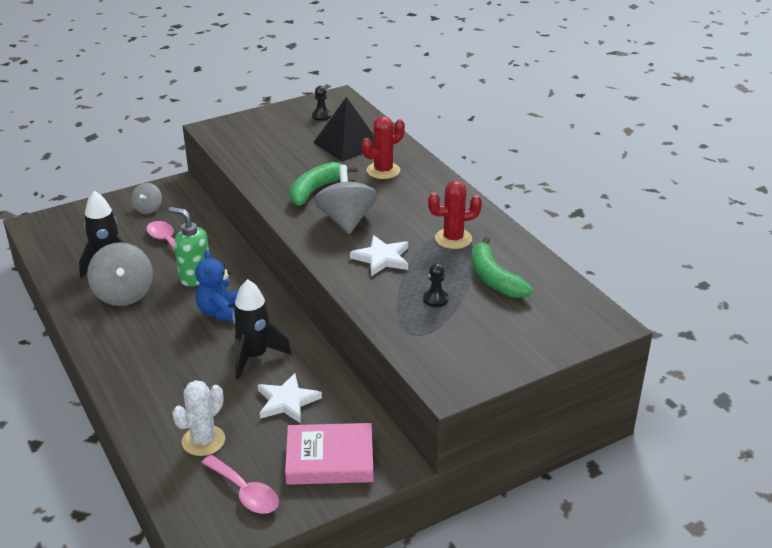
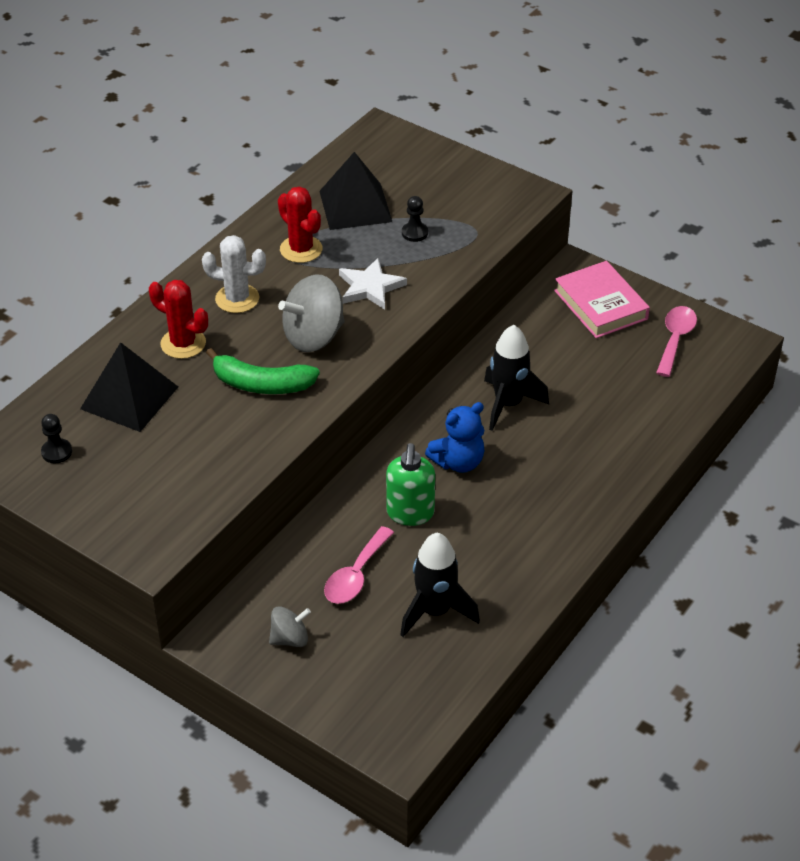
camera: 115 degrees left, 10 degrees up
(124, 294) = (482, 561): grey spinning top -> none
(203, 441) = (642, 390): white cactus -> white cactus (237, 299)
(287, 401) = (553, 357): white star -> none
(494, 279) = (355, 206): green banana -> black pyramid

